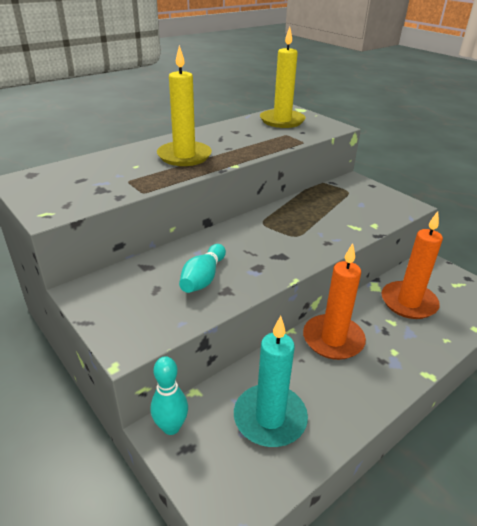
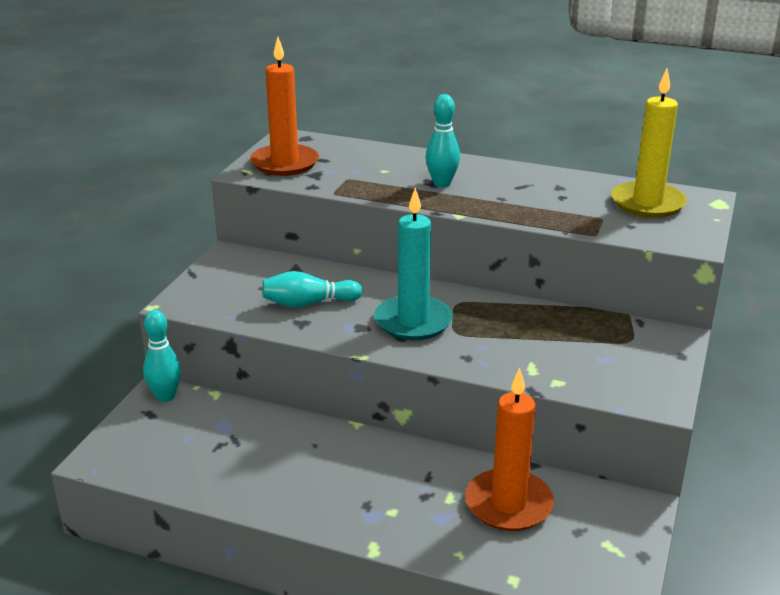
camera: 60 degrees right, 5 degrees down
(184, 156) = (442, 183): yellow candle -> turquoise bowling pin
(270, 418) = (216, 448): turquoise candle -> turquoise candle (413, 321)
(333, 339) = (369, 457): orange candle -> orange candle (285, 163)

